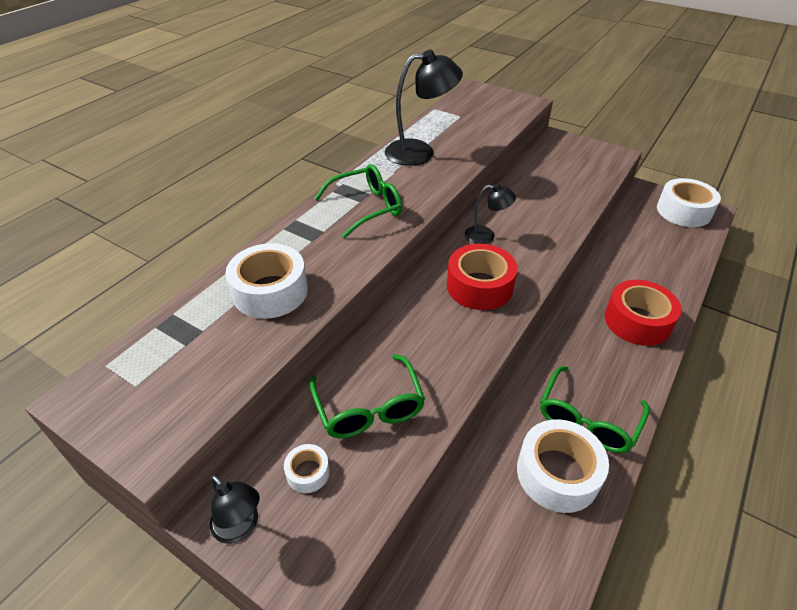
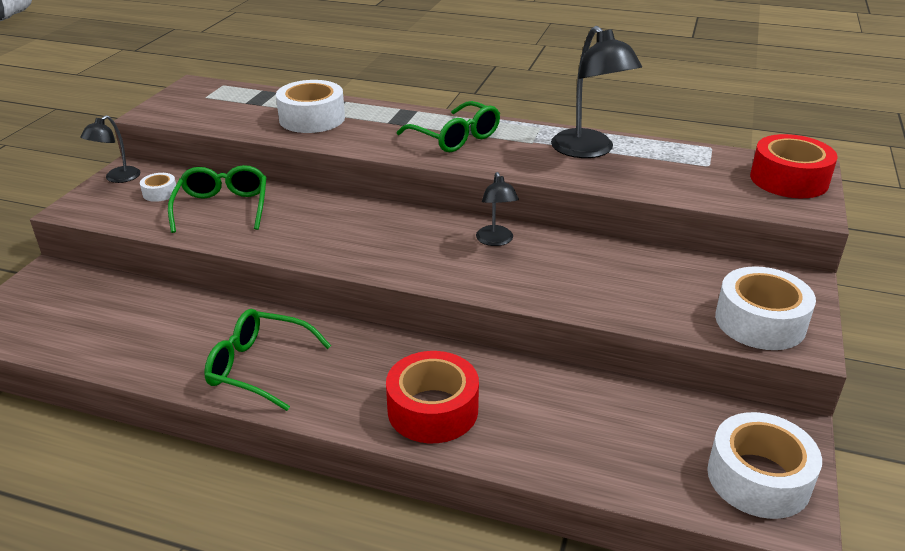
camera: 75 degrees right, 10 degrees down
(369, 408) = (223, 207): green glasses -> green glasses turned 120 degrees clockwise
(479, 286) = (399, 244): red tape -> red tape (789, 179)
(557, 473) = (190, 348): white tape -> white tape (760, 322)

